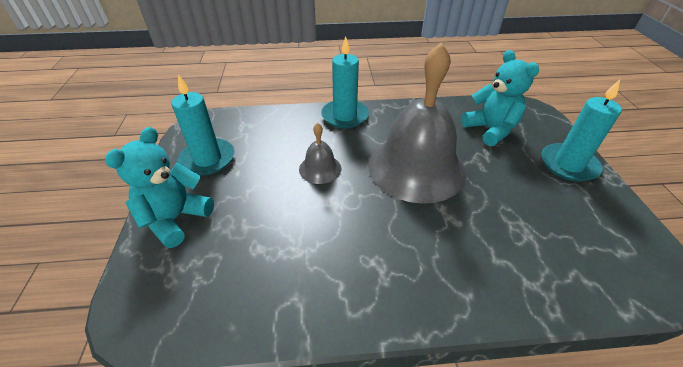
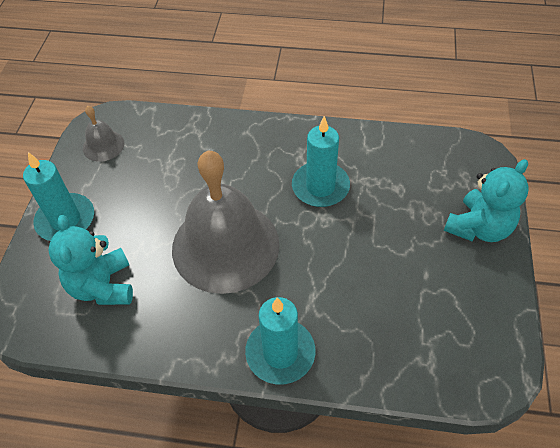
camera: 165 degrees left, 10 degrees up
(208, 159) = (465, 302): turquoise candle -> turquoise candle (320, 187)
(320, 168) = (331, 263): grey bell -> grey bell (103, 145)

